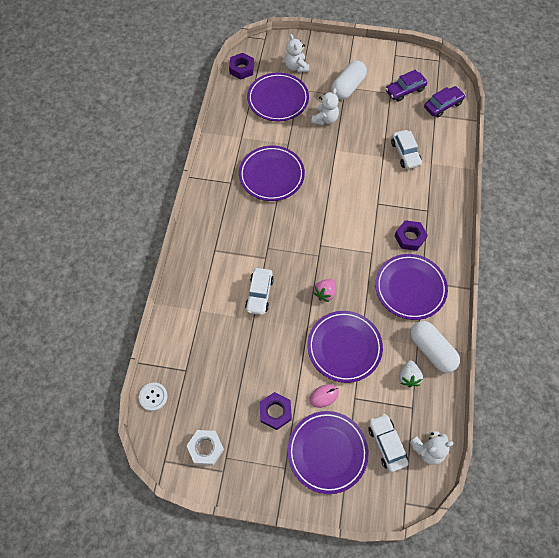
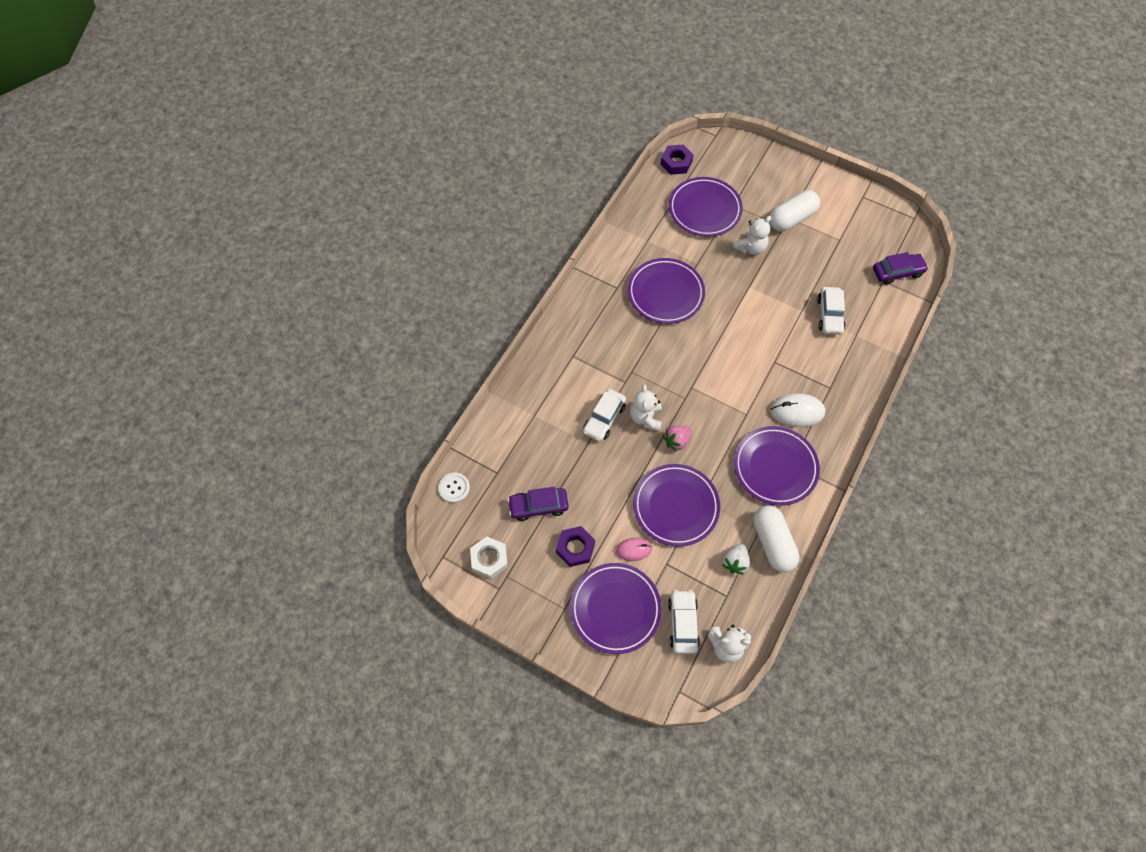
camera: 20 degrees right, 0 degrees up
(296, 67) = (740, 178): white teddy bear -> white teddy bear (645, 418)
(405, 90) = (858, 242): purple car -> purple car (538, 506)
(409, 237) = (797, 411): purple nut -> white mouse

